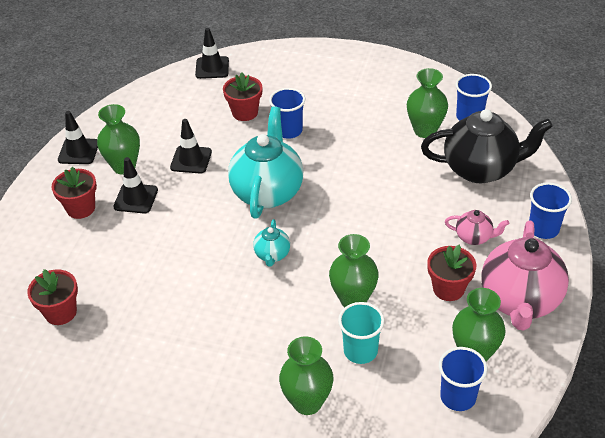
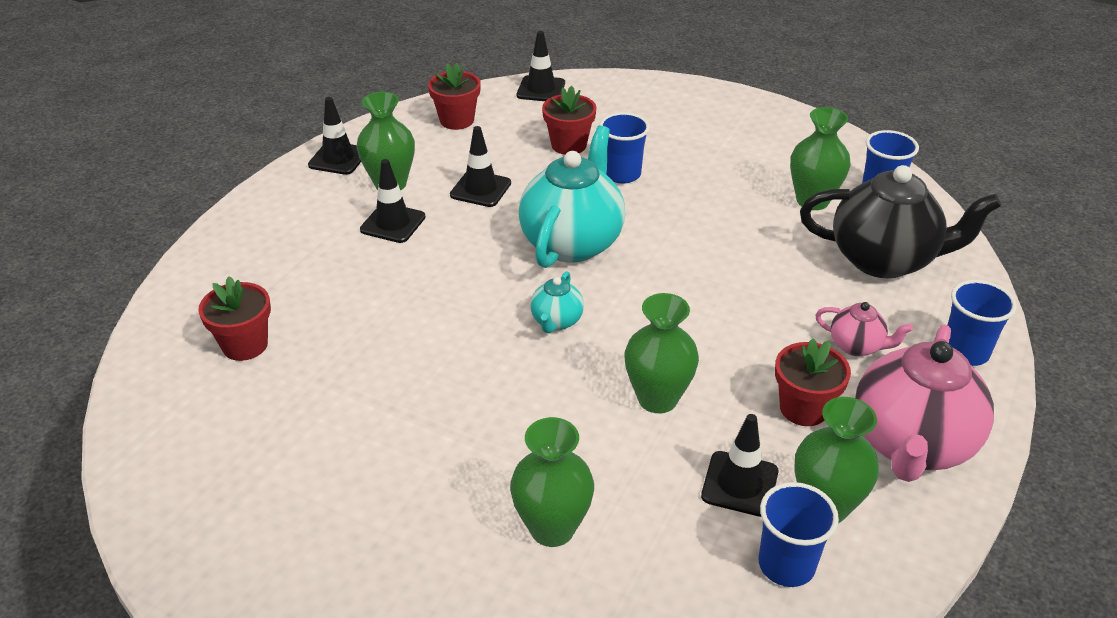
camera: 10 degrees right, 5 degrees down
(81, 208) = (317, 224): red flower pot -> red flower pot (457, 120)
(360, 351) = (650, 471): turquoise cup -> none
(418, 349) = (740, 484): none -> black traffic cone

